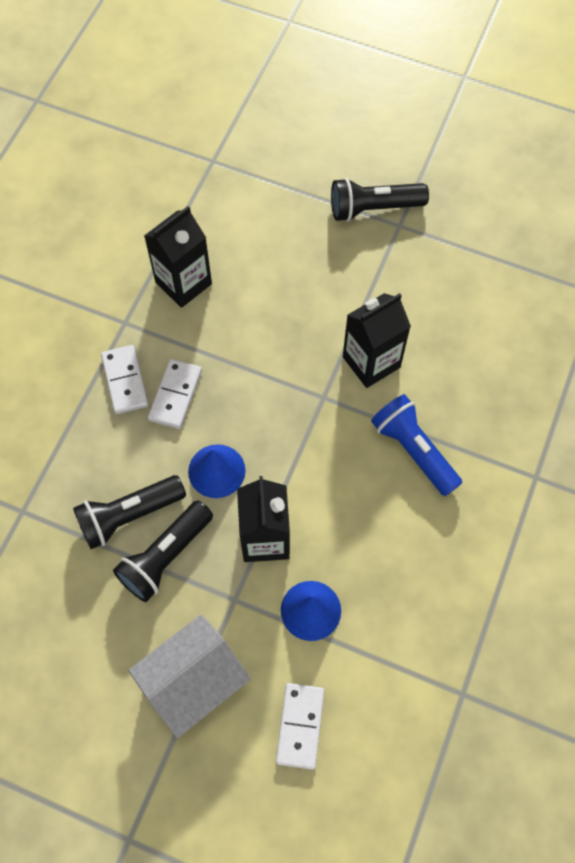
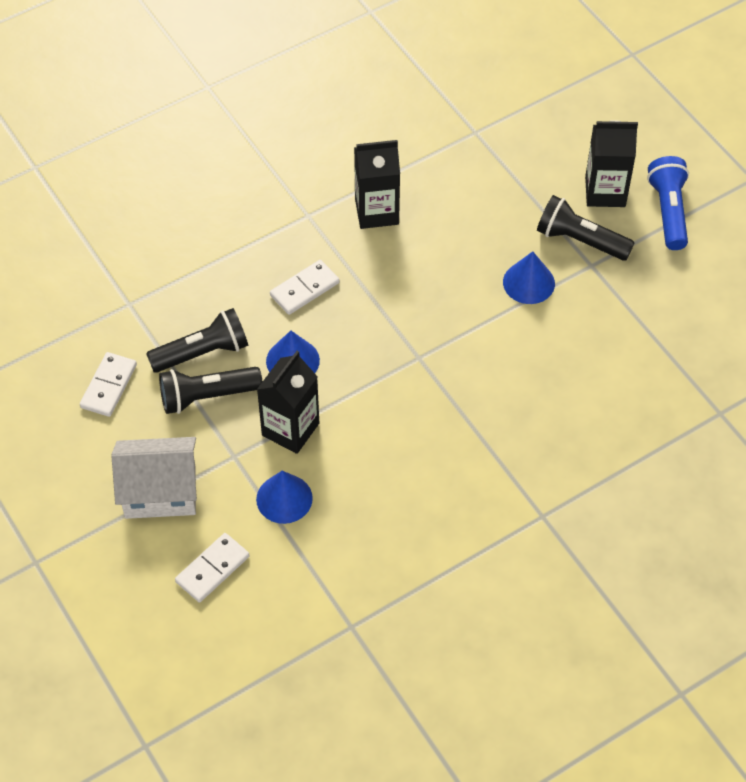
camera: 35 degrees right, 10 degrees down
(125, 381) = (275, 257): white domino -> white domino (109, 386)
(129, 516) = (203, 352): black flashlight -> black flashlight turned 150 degrees clockwise
(361, 271) = (528, 282): none -> blue cone
(371, 362) = (479, 354): black carton -> black carton (605, 192)
(413, 450) = (459, 437): blue flashlight -> blue flashlight (668, 211)

